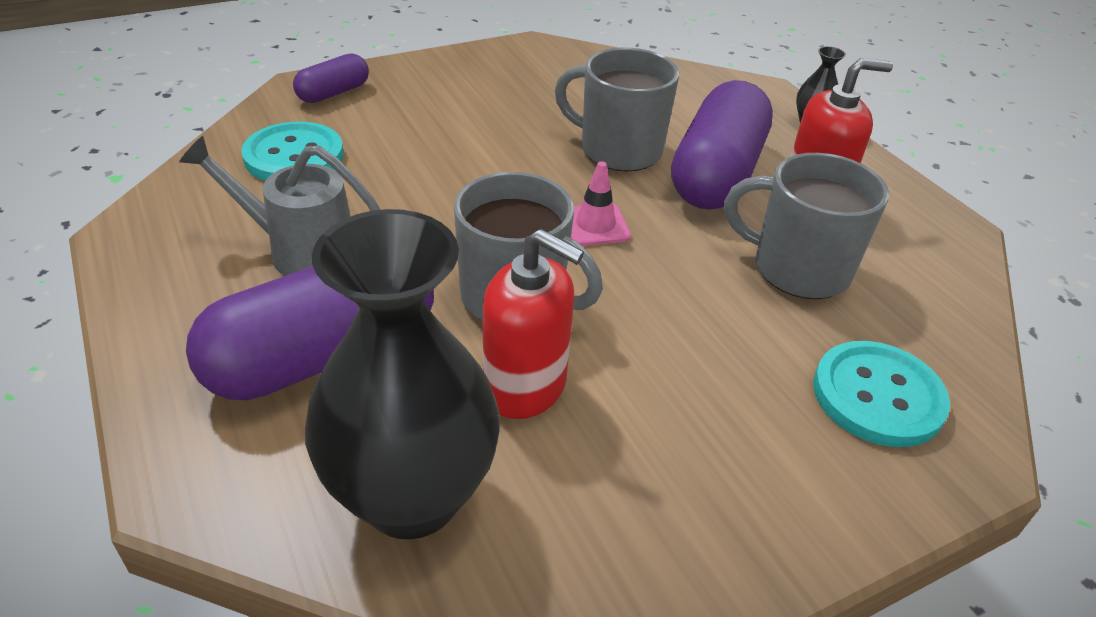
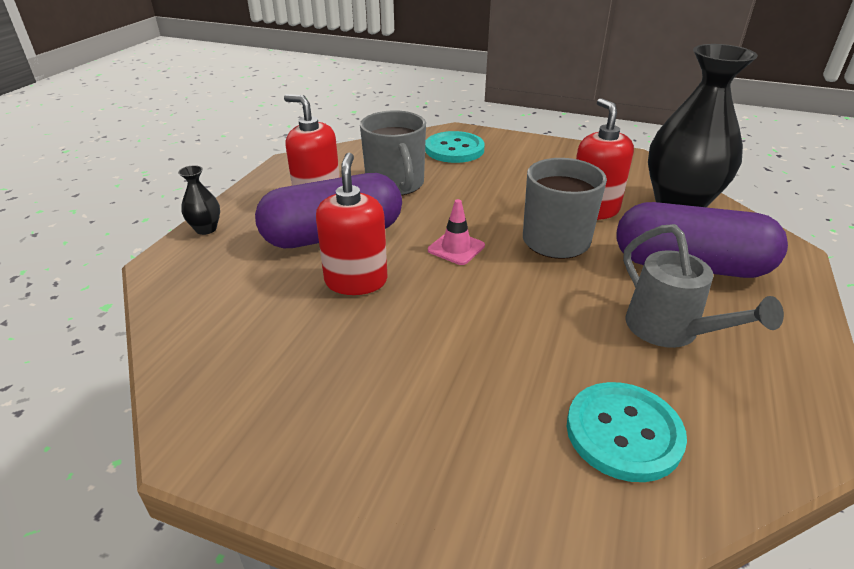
camera: 130 degrees left, 5 degrees down
(333, 93) = (509, 517): purple capsule -> none
(618, 150) = (356, 281): grey mug -> red soap dispenser

